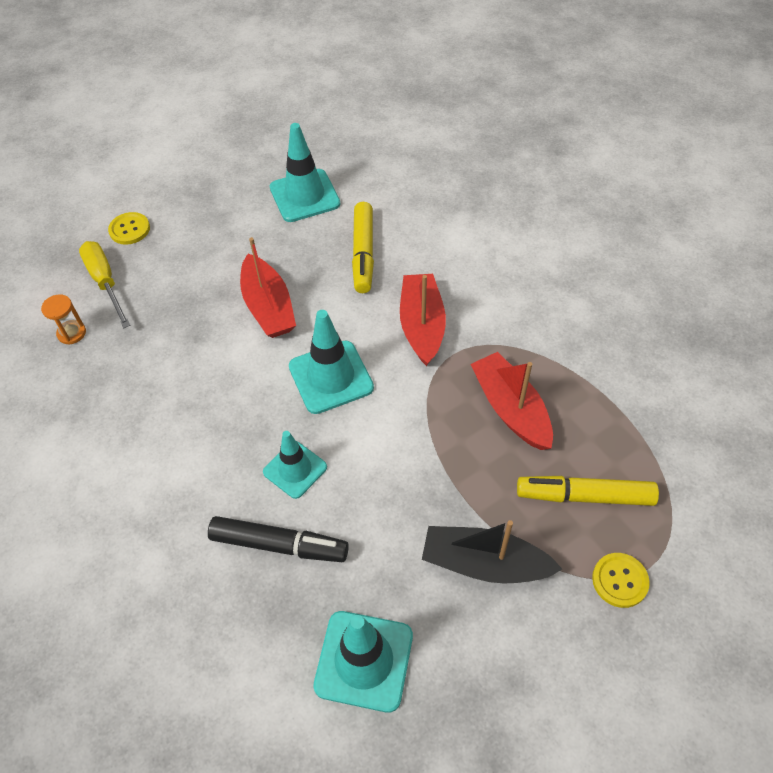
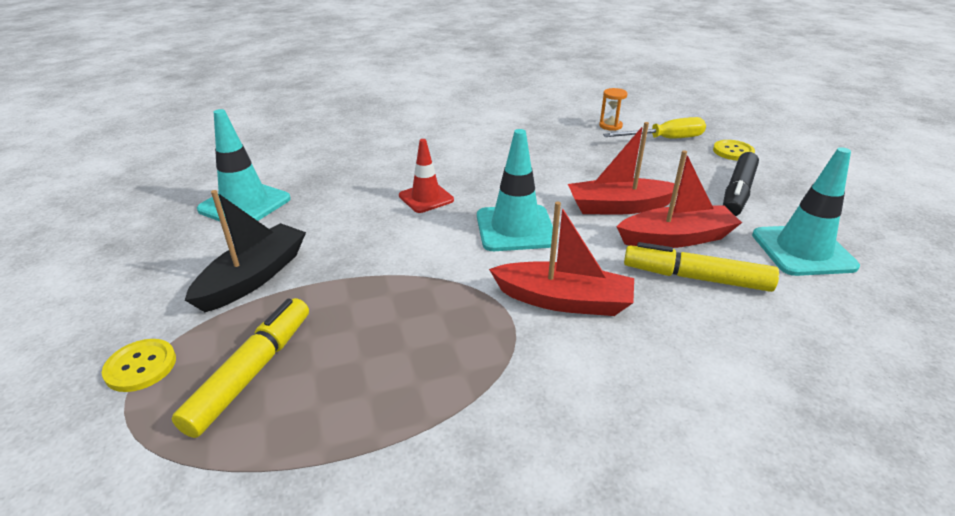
camera: 105 degrees right, 20 degrees down
(279, 544) = (366, 184): black marker -> black marker (738, 192)
(295, 469) = (426, 198): turquoise traffic cone -> red traffic cone
(510, 409) = (407, 343): red boat -> red boat (676, 238)

